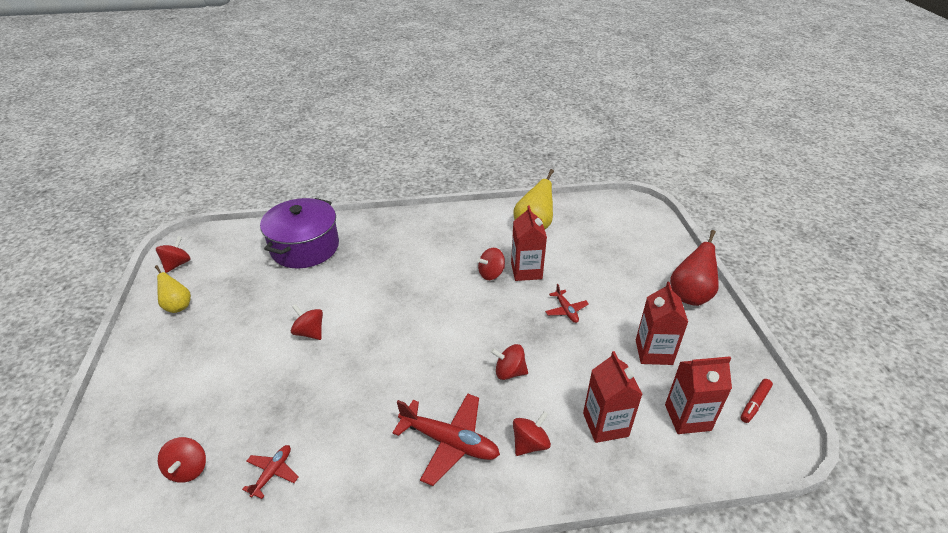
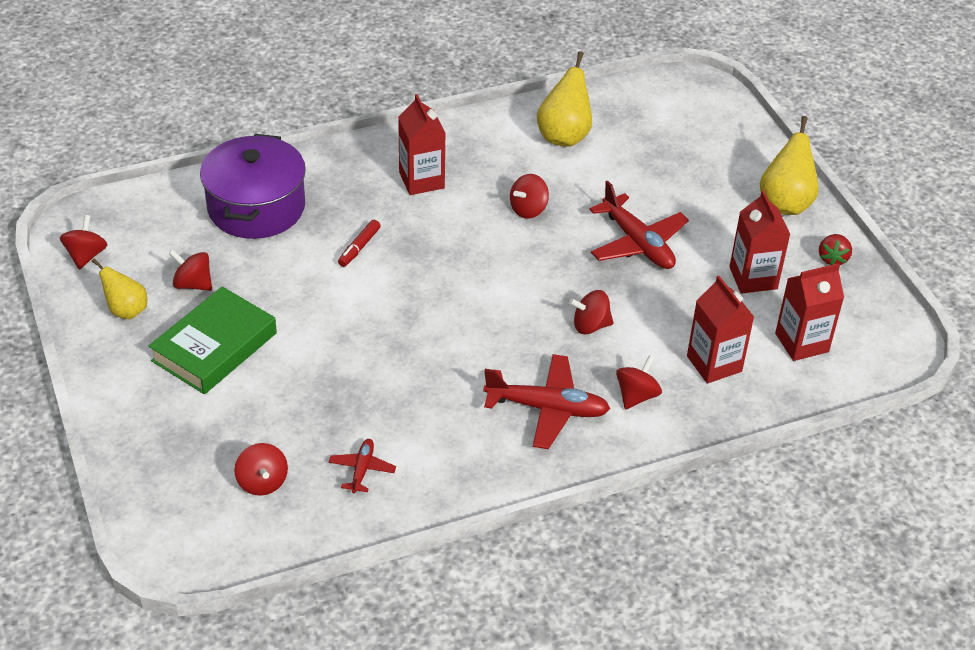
camera: 15 degrees left, 5 degrees up
(220, 343) = (214, 347): none -> green book
(310, 332) = (324, 317): red spinning top -> red spinning top (193, 284)
(526, 271) = (573, 199): red carton -> red carton (421, 180)
(566, 310) = (638, 243): red plane -> red plane, size x1.91
(690, 295) = (785, 203): red pear -> yellow pear
(724, 346) = (832, 258): none -> red strawberry
(754, 403) = (872, 317): red marker -> red marker (359, 248)

